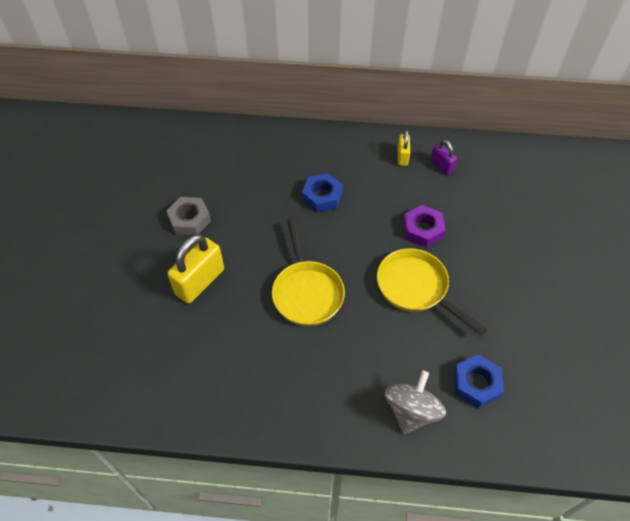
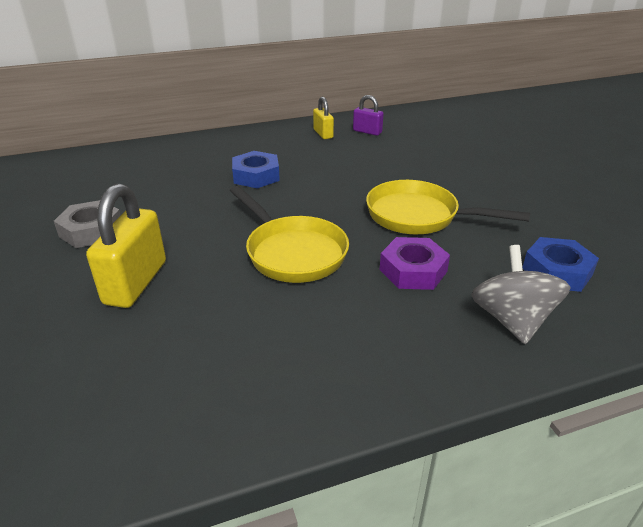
camera: 25 degrees left, 20 degrees down
(423, 229) = (386, 174): purple nut -> purple nut (413, 270)

